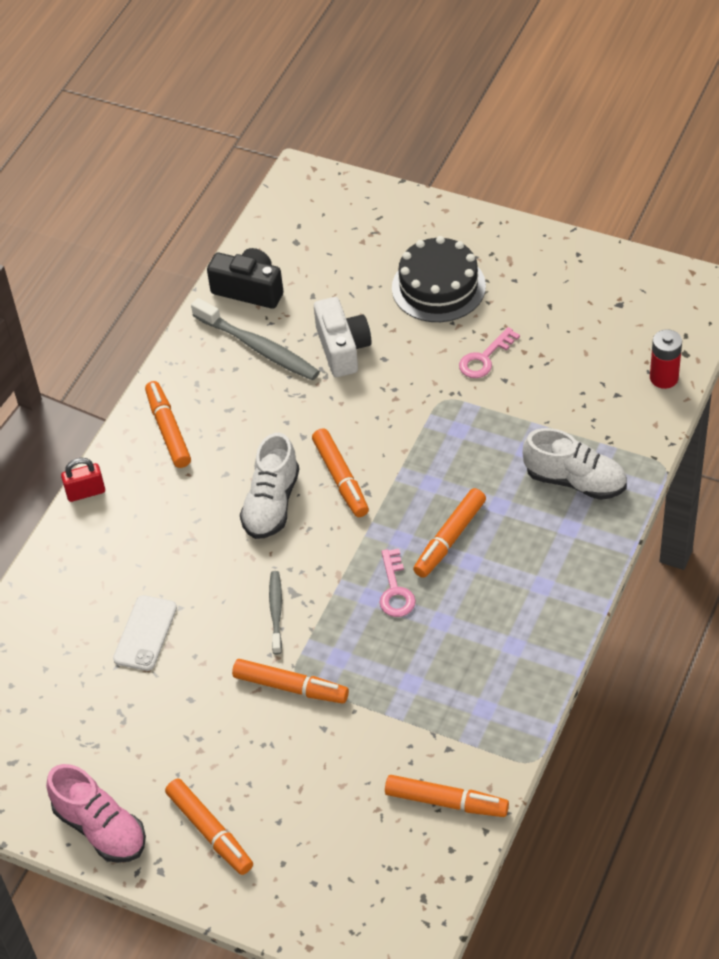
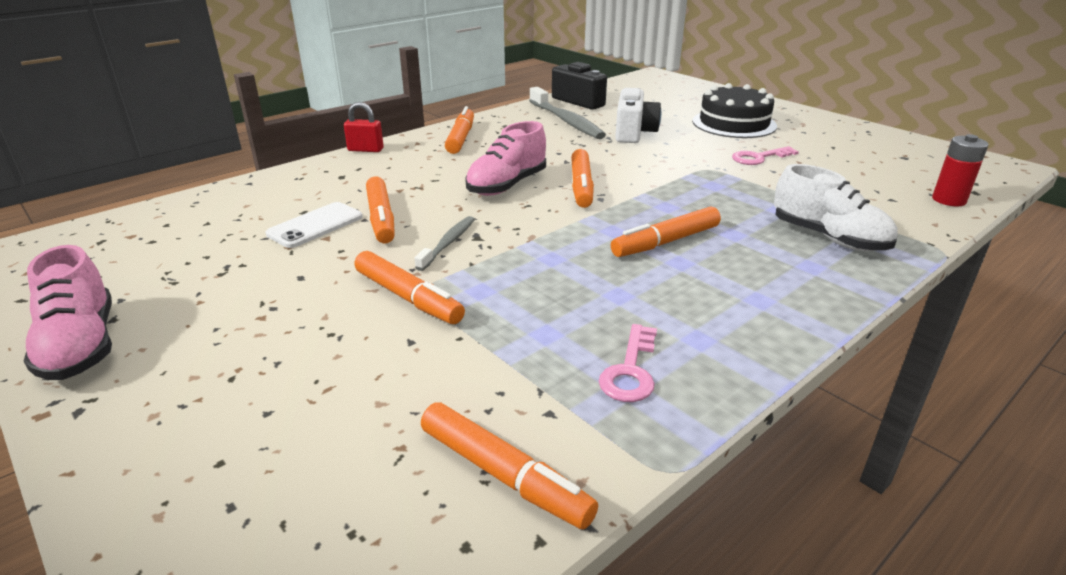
camera: 20 degrees right, 20 degrees down
(210, 831) = (180, 392): orange marker -> orange marker (381, 218)
(271, 504) = (507, 185): white shoe -> pink shoe
(395, 590) = (582, 260): pink key -> pink key (630, 370)

